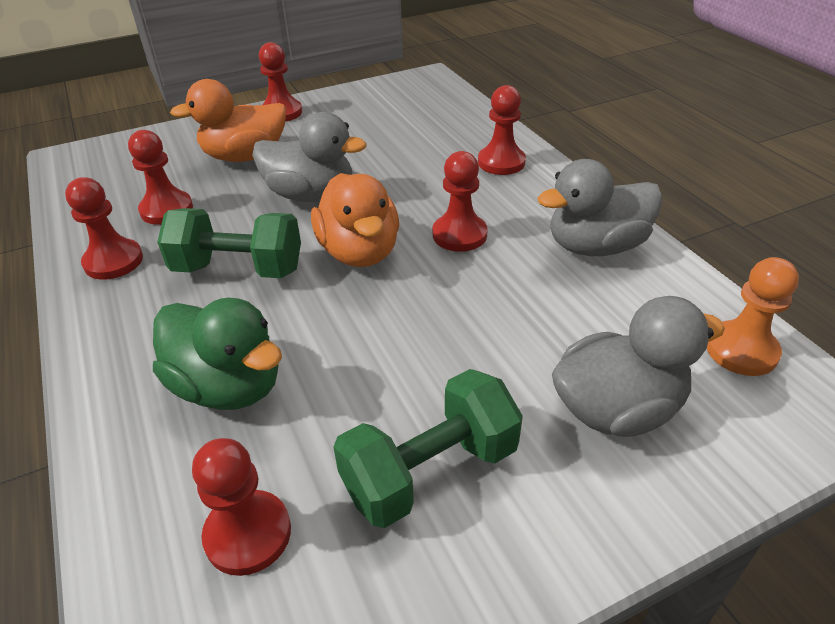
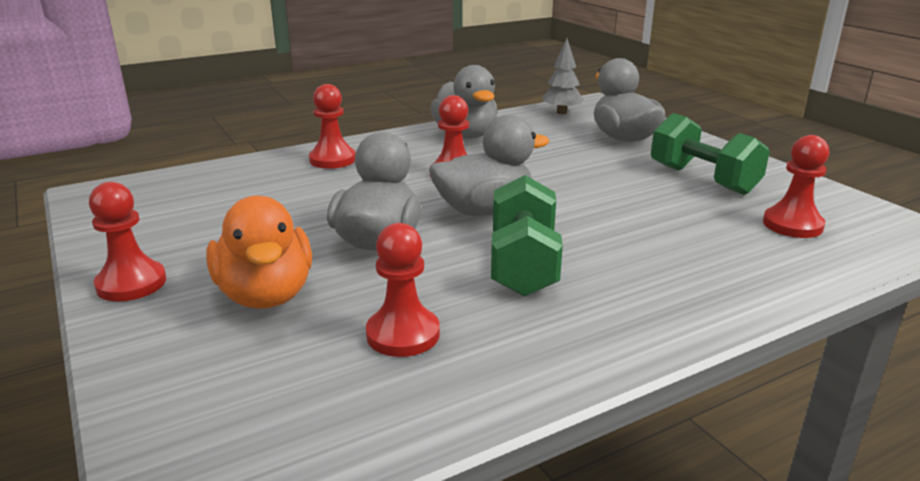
camera: 95 degrees left, 15 degrees down
(113, 261) = (526, 351): red pawn -> none
(228, 386) = (679, 248): green duck -> none
(359, 252) = (484, 210): orange duck -> grey duck
(741, 350) = (561, 112): orange pawn -> grey tree

